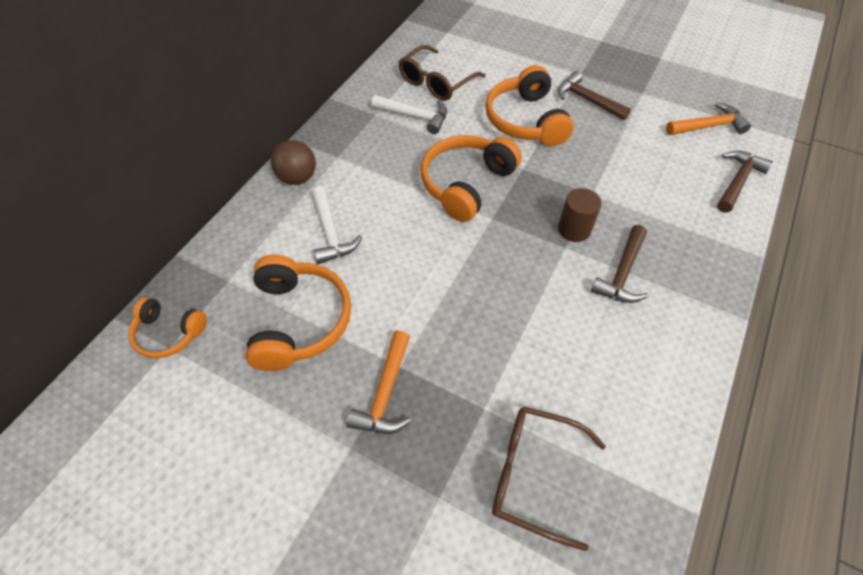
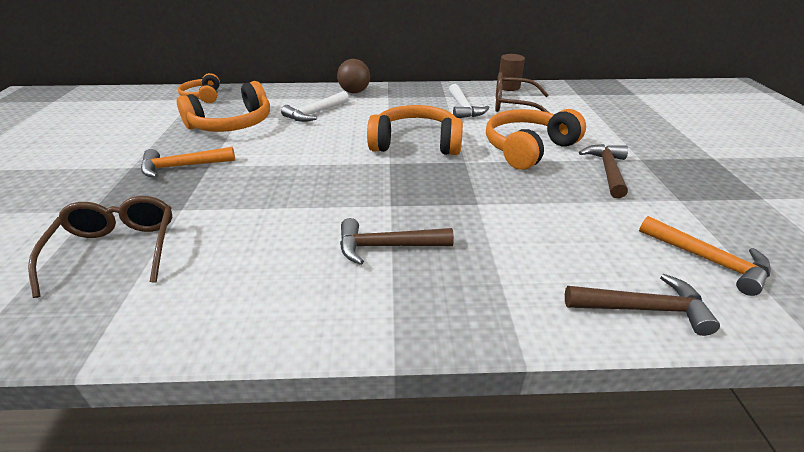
camera: 60 degrees right, 20 degrees down
(574, 229) = (418, 204): brown cylinder -> brown cylinder (508, 87)

